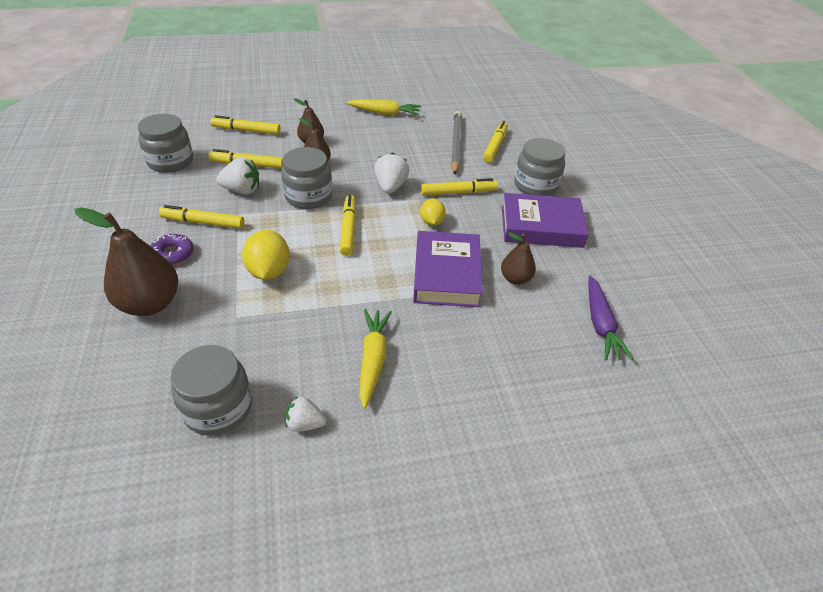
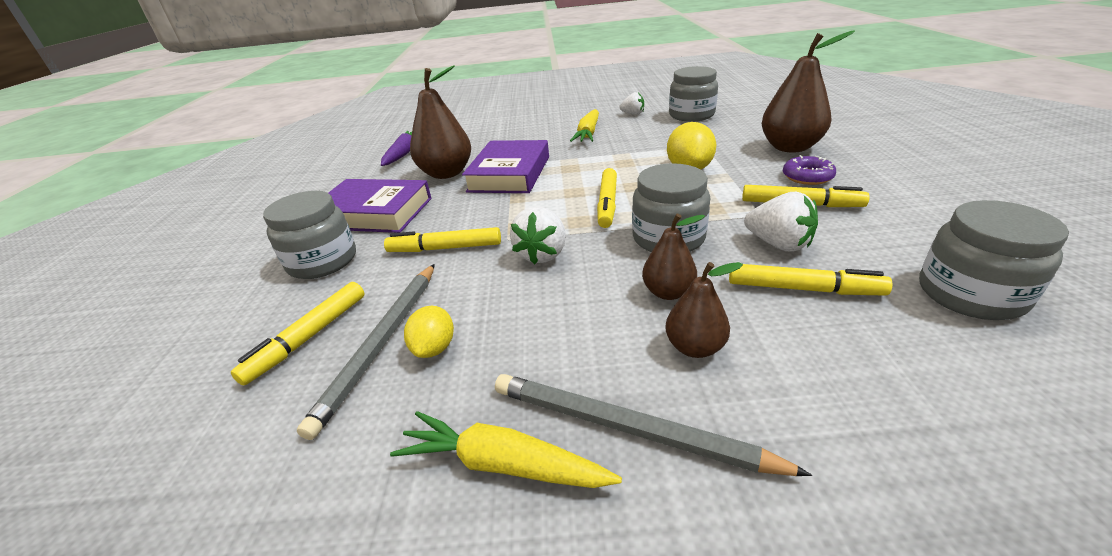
camera: 165 degrees left, 10 degrees down
(242, 190) = (778, 244): white strawberry -> white strawberry turned 150 degrees counterclockwise
(246, 131) = (880, 386): yellow marker -> none
(342, 120) = (628, 429): none -> grey pencil
(431, 222) = (502, 213): yellow lemon -> yellow lemon (434, 348)
(515, 279) = (446, 173): brown pear -> brown pear, size x1.79

